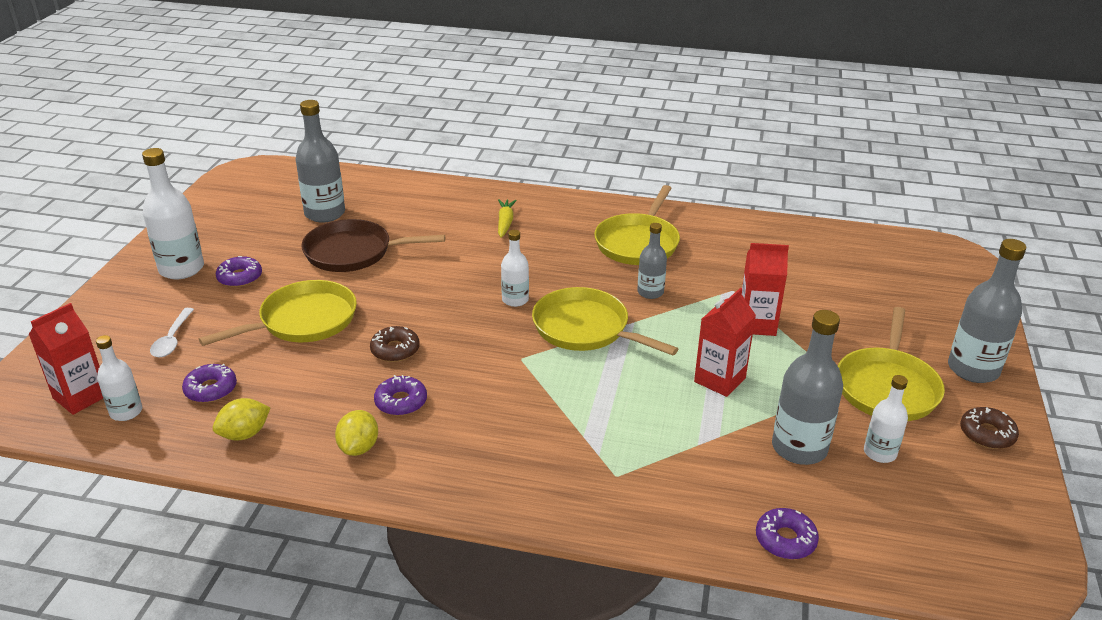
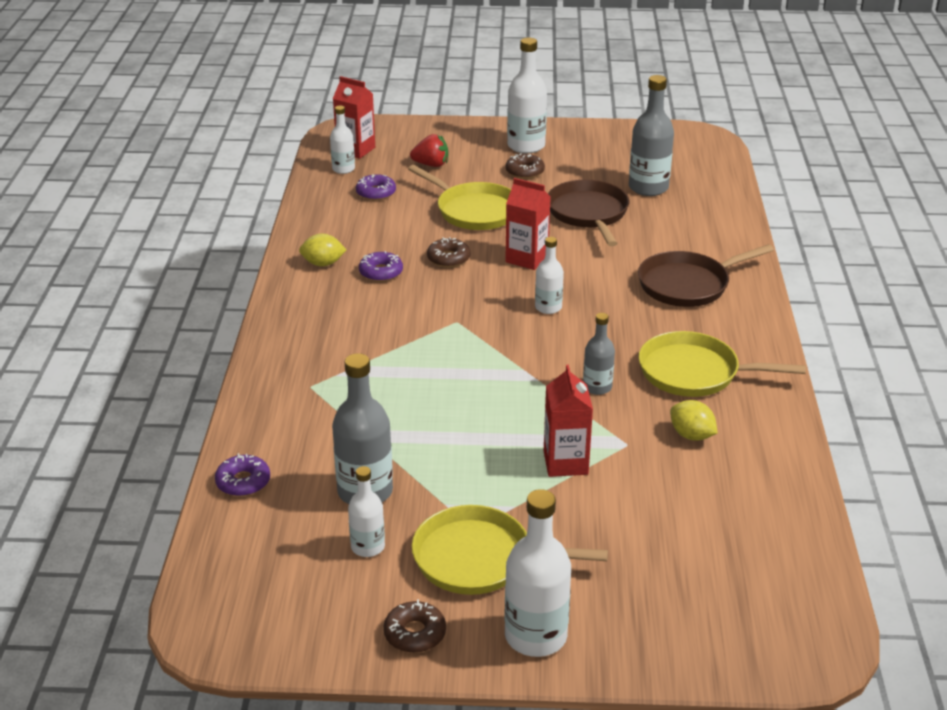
camera: 80 degrees right, 0 degrees up
(172, 339) = (431, 165): white spoon -> red strawberry
(240, 277) = (525, 172): purple donut -> brown donut
(244, 434) = (329, 216): yellow lemon -> yellow lemon (691, 435)
(505, 223) = (688, 284): yellow carrot -> brown pan
(585, 329) = (515, 352): yellow pan -> none
(719, 380) = (458, 439): red carton -> red carton (526, 258)
(973, 369) = (535, 636): grey bottle -> white bottle

